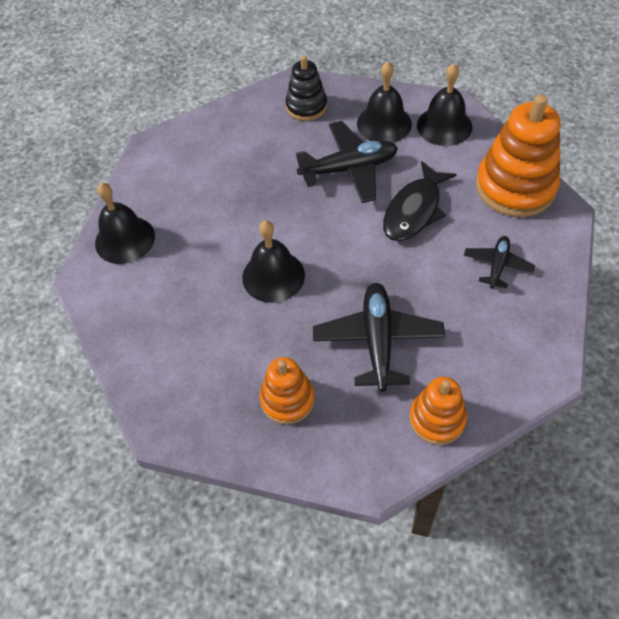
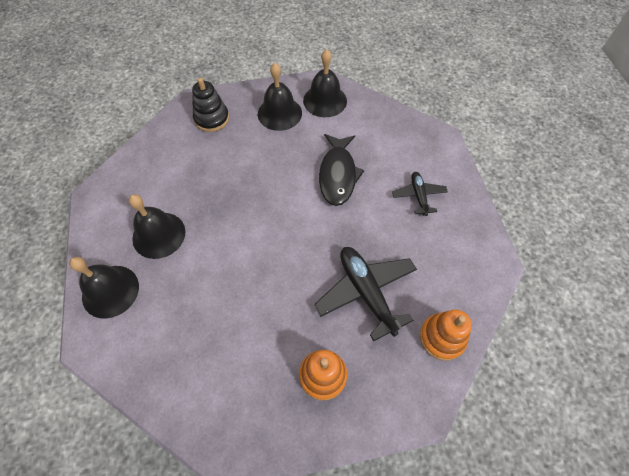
camera: 30 degrees left, 5 degrees up
(273, 276) = (257, 272): black bell -> black bell (159, 235)
(349, 169) = (271, 159): black plane -> none
(515, 187) = (399, 131): orange stacking toy -> none

